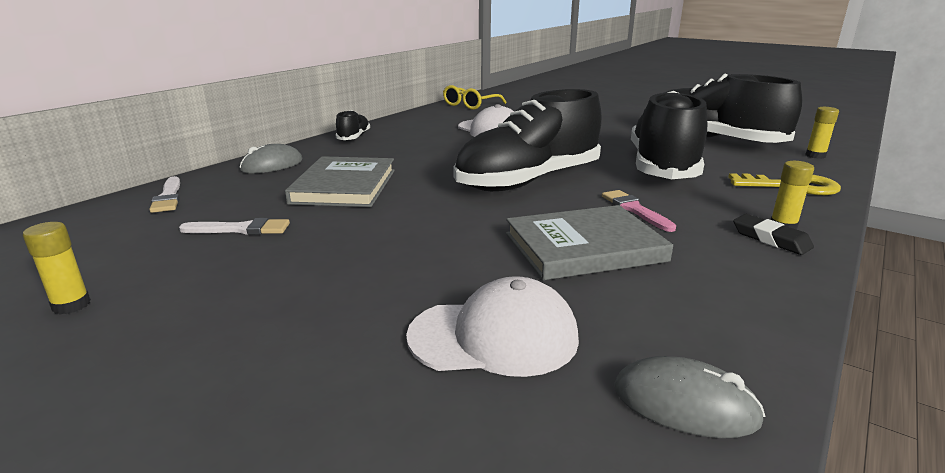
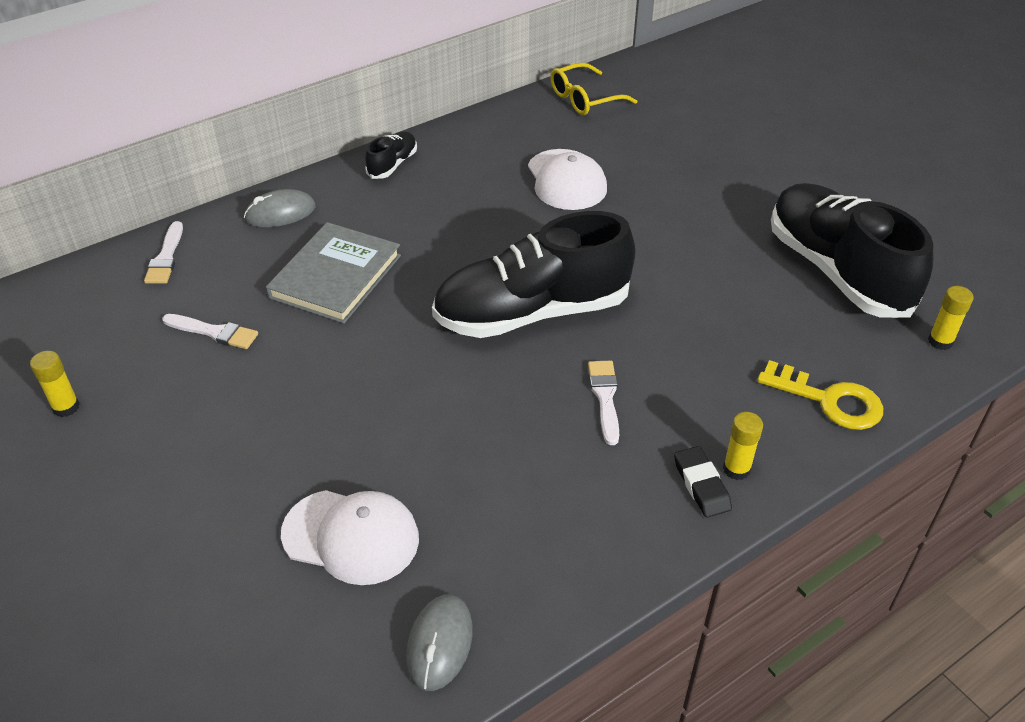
camera: 20 degrees right, 20 degrees up
(584, 247) = (504, 446): grey book -> none
(634, 209) = (605, 397): pink brush -> white brush
(662, 167) = (710, 321): black shoe -> none
(684, 404) = (439, 644): grey mouse -> grey mouse turned 60 degrees clockwise

